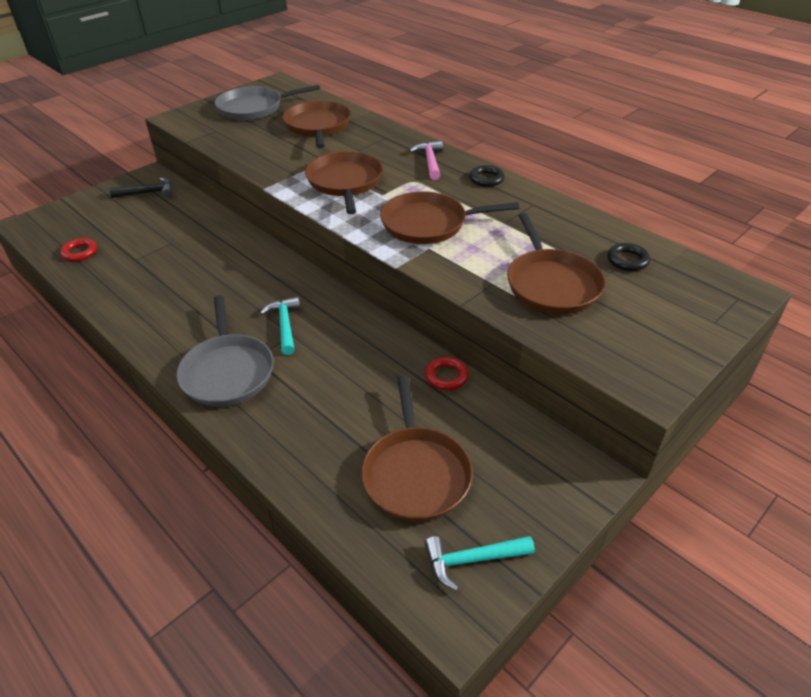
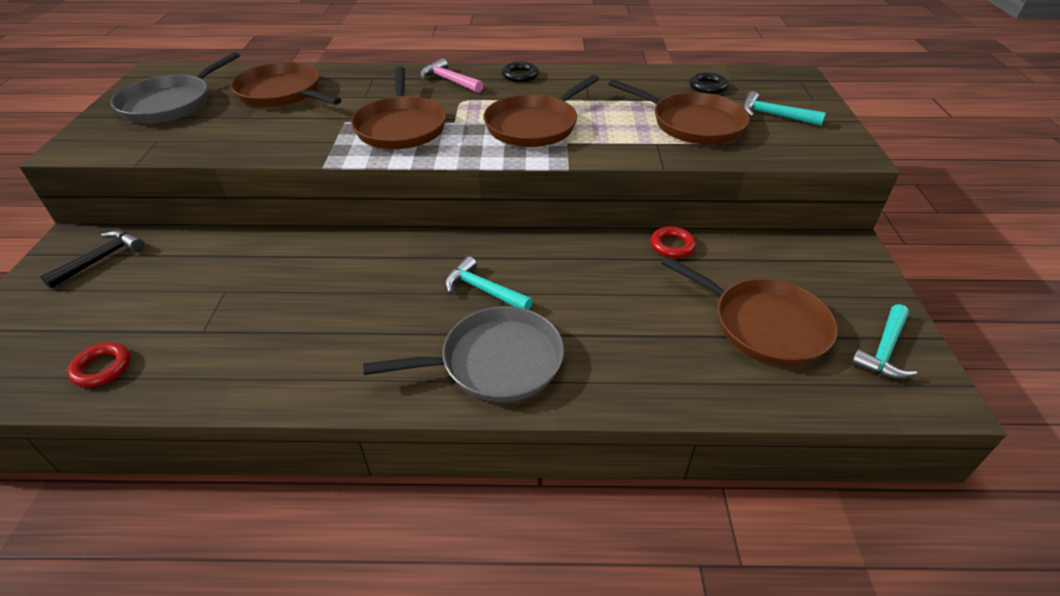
camera: 45 degrees left, 0 degrees up
(227, 371) = (495, 362): grey pan -> grey pan turned 45 degrees counterclockwise
(345, 182) = (401, 127): brown pan -> brown pan turned 135 degrees counterclockwise
(640, 315) = (773, 115): none -> turquoise hammer

